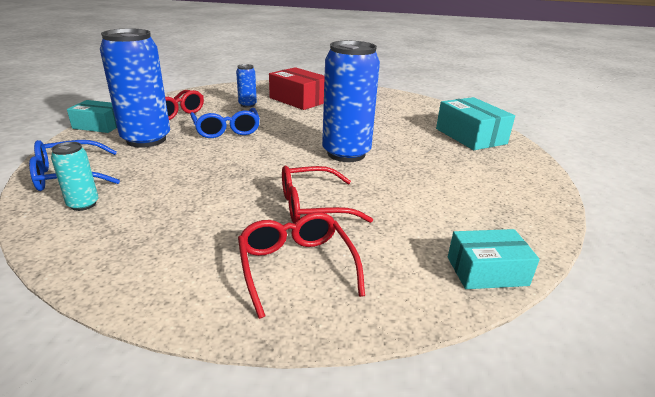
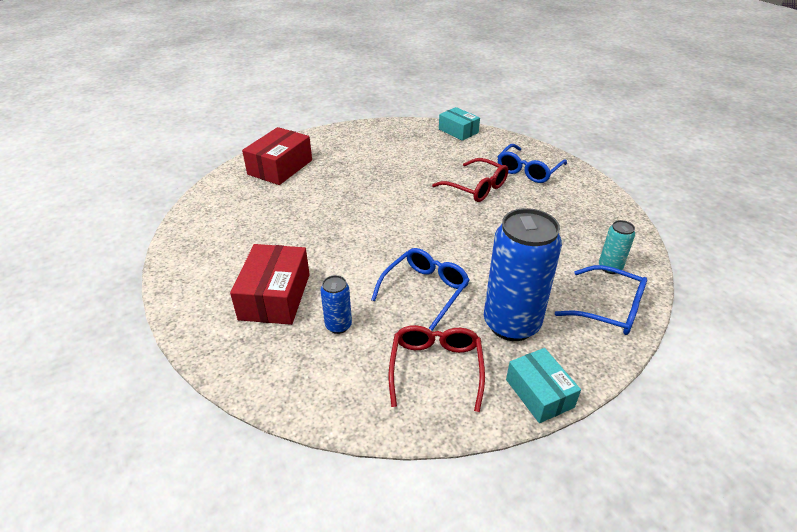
camera: 125 degrees left, 10 degrees up
(296, 266) = (528, 170): red glasses -> blue glasses
(346, 153) = (388, 205): blue can -> none
(470, 136) = (280, 167): turquoise box -> red box

